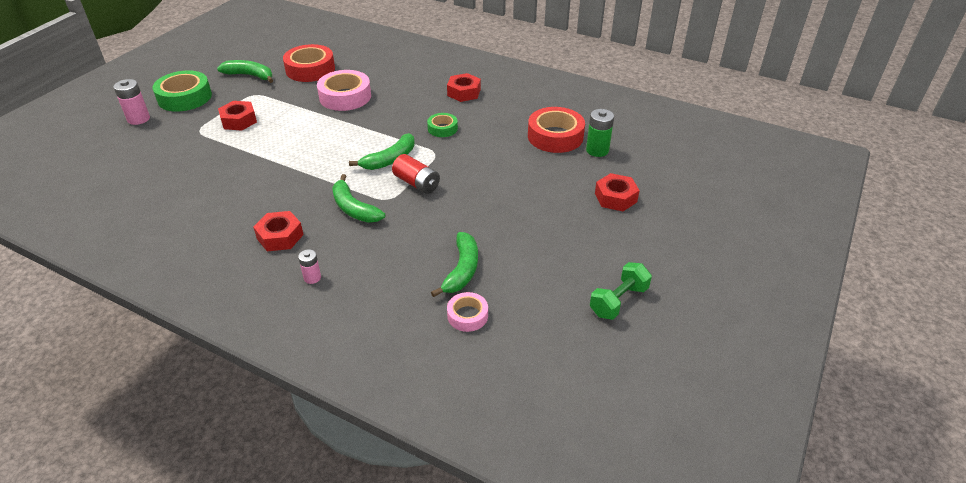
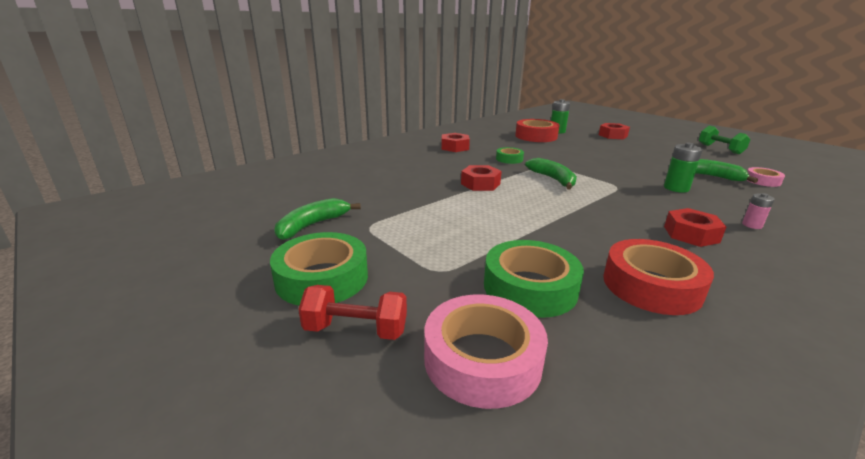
camera: 70 degrees left, 15 degrees down
(138, 119) = (356, 330): pink battery -> red dumbbell
(183, 164) = (530, 287): none -> green tape
(239, 121) = (432, 240): red nut -> red nut (480, 184)
(310, 69) = (341, 192): red tape -> red tape (651, 286)
(345, 97) = (423, 183): pink tape -> pink tape (482, 359)
(354, 208) = (634, 199): green banana -> none
(401, 239) = (676, 188): none -> green battery
(417, 183) = (593, 175): red battery -> none

